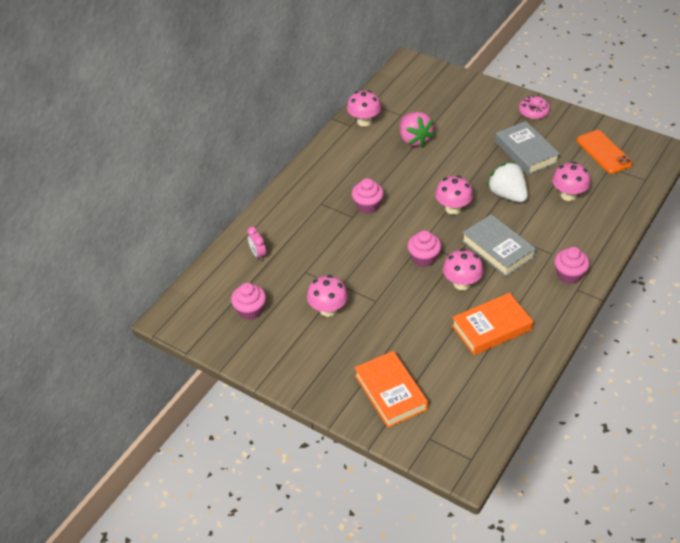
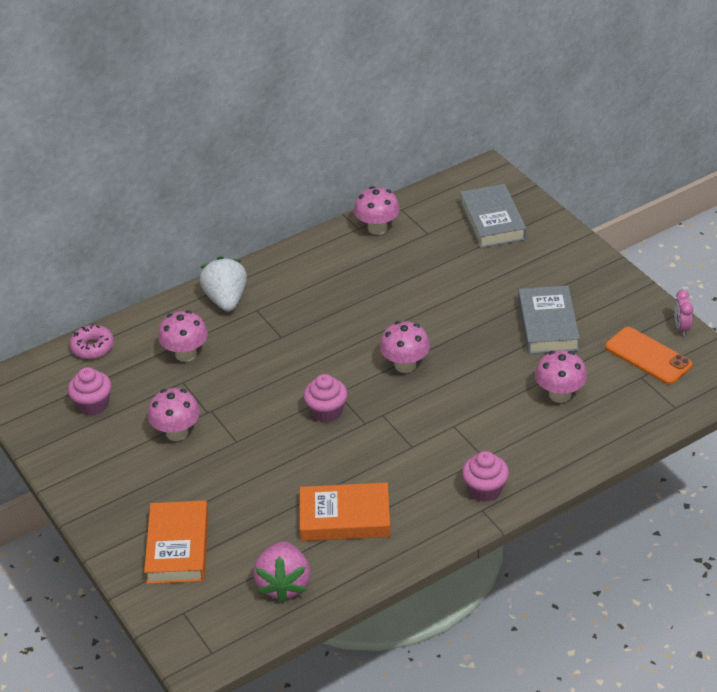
camera: 25 degrees right, 5 degrees down
(258, 254) = (145, 345): pink clock -> pink clock (681, 327)
(367, 206) = (307, 330): pink cupcake -> none
(414, 139) = (421, 268): pink strawberry -> pink strawberry (284, 584)
(462, 283) = (349, 455): pink mushroom -> pink mushroom (186, 354)
(497, 249) = (422, 430): grey book -> grey book (492, 221)
(507, 195) = (484, 370): white strawberry -> white strawberry (226, 299)
(533, 111) = (596, 278): pink donut -> pink donut (92, 347)
(604, 152) = (648, 356): orange phone -> orange phone turned 45 degrees counterclockwise

